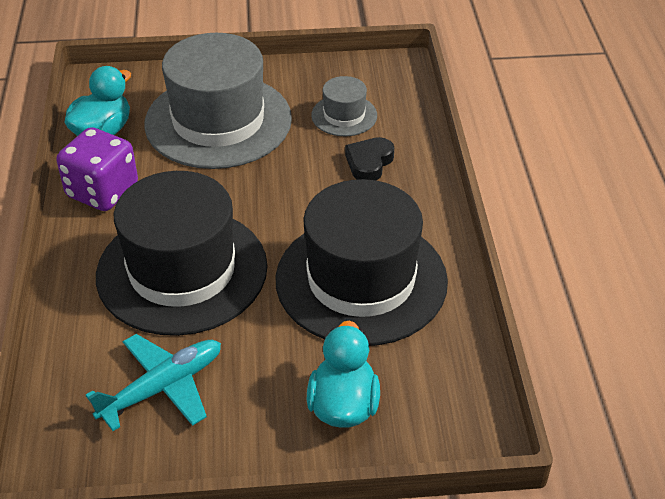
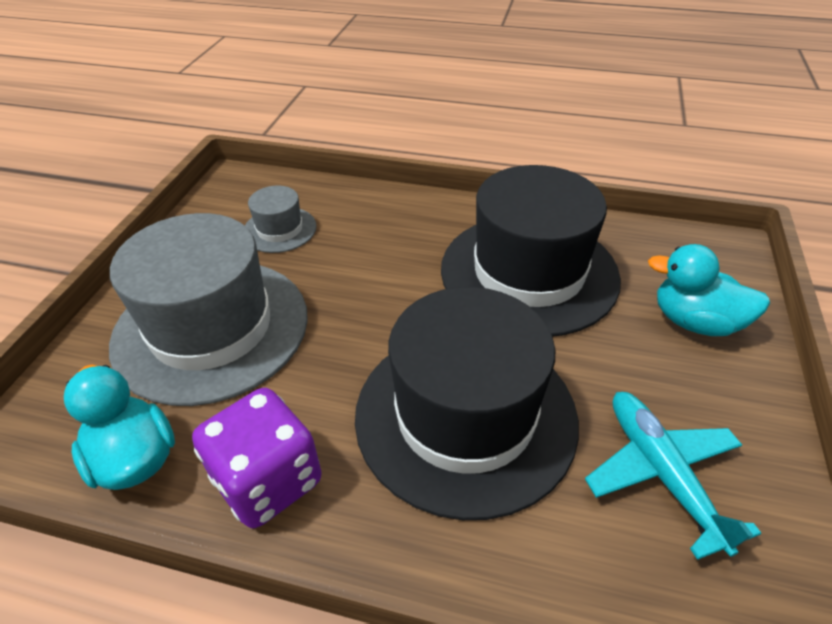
camera: 70 degrees left, 0 degrees up
(369, 163) = (364, 230): black heart -> none

